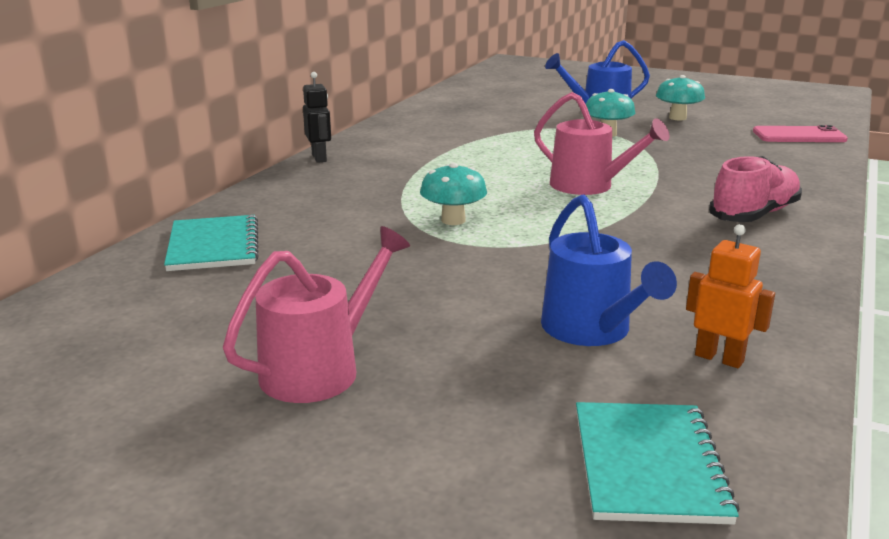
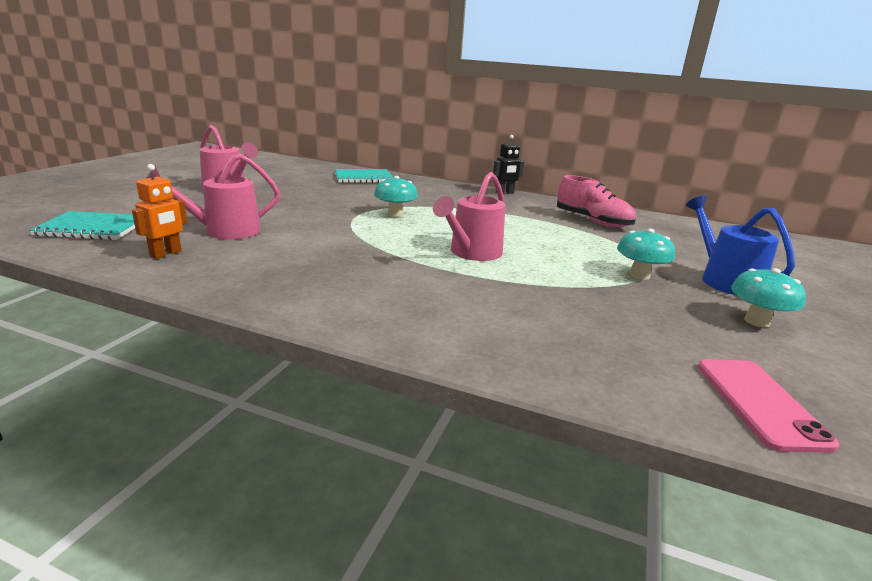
camera: 85 degrees right, 0 degrees up
(592, 330) = (224, 231): blue watering can -> pink watering can
(754, 215) = (406, 306): pink shoe -> pink shoe (592, 221)

